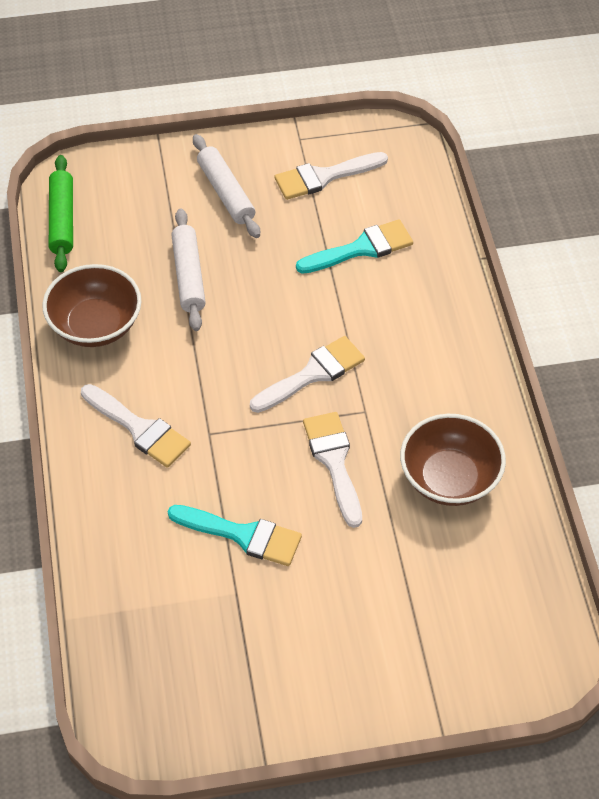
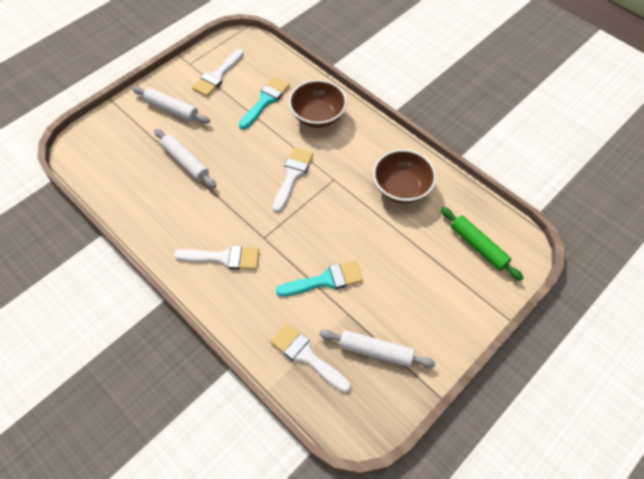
camera: 35 degrees left, 5 degrees up
(62, 220) = (89, 170): green rolling pin -> green rolling pin (478, 246)
(95, 325) = (154, 216): brown bowl -> brown bowl (318, 116)
(232, 661) = (375, 351): none -> white rolling pin
(334, 461) = (340, 213): white brush -> white brush (306, 356)

